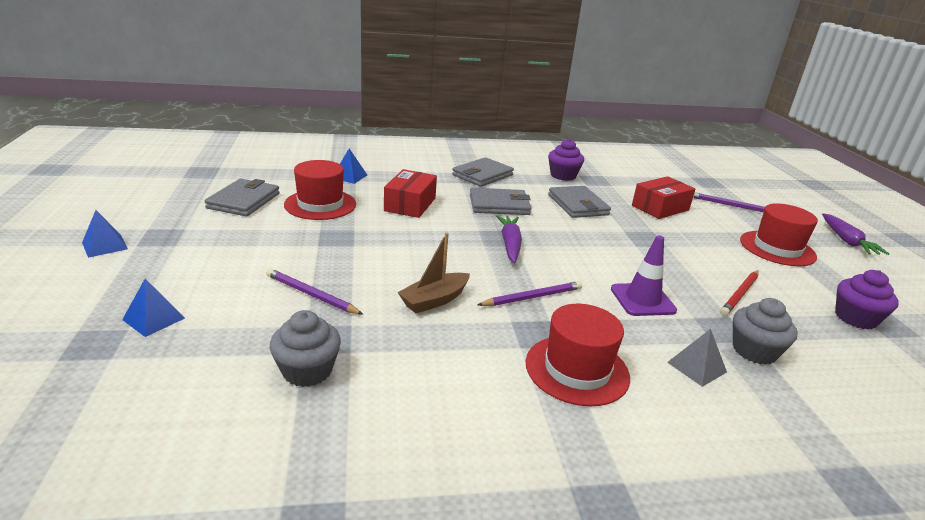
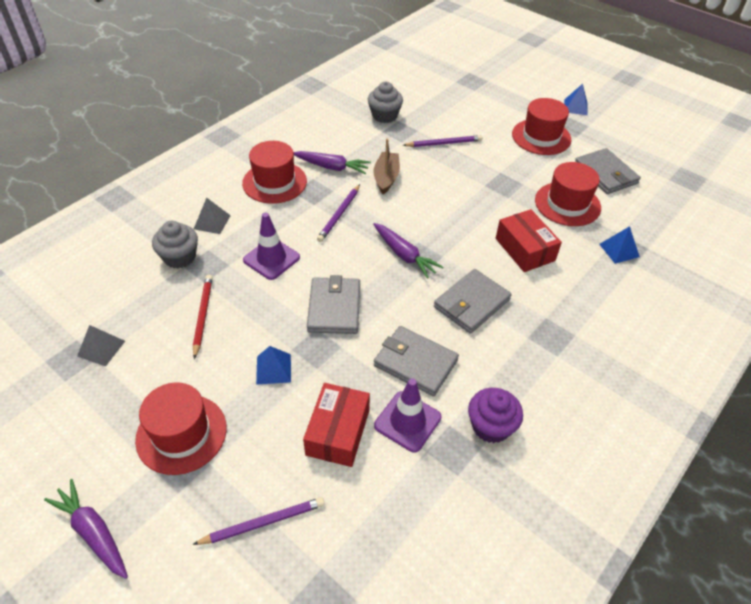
camera: 140 degrees right, 20 degrees up
(153, 319) = (475, 97): blue pyramid -> blue pyramid (273, 369)
(211, 245) = (541, 137): none -> red hat
(481, 345) = (332, 167): none -> purple carrot
(482, 175) = (551, 348): grey wallet -> grey wallet (334, 308)
(610, 194) = (407, 421): none -> purple traffic cone
(855, 318) = (101, 348): purple cupcake -> grey pyramid

